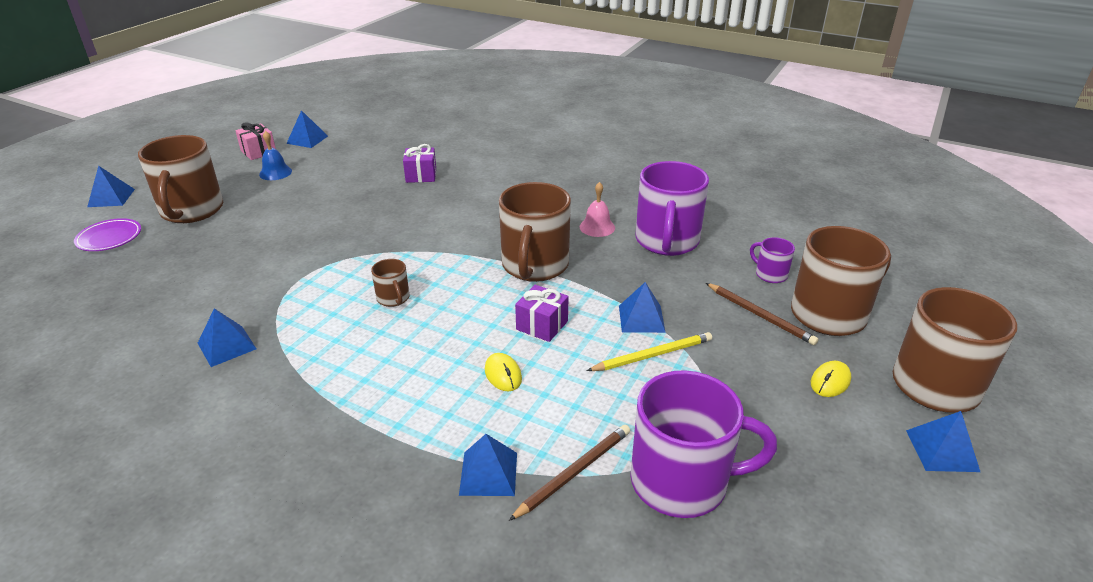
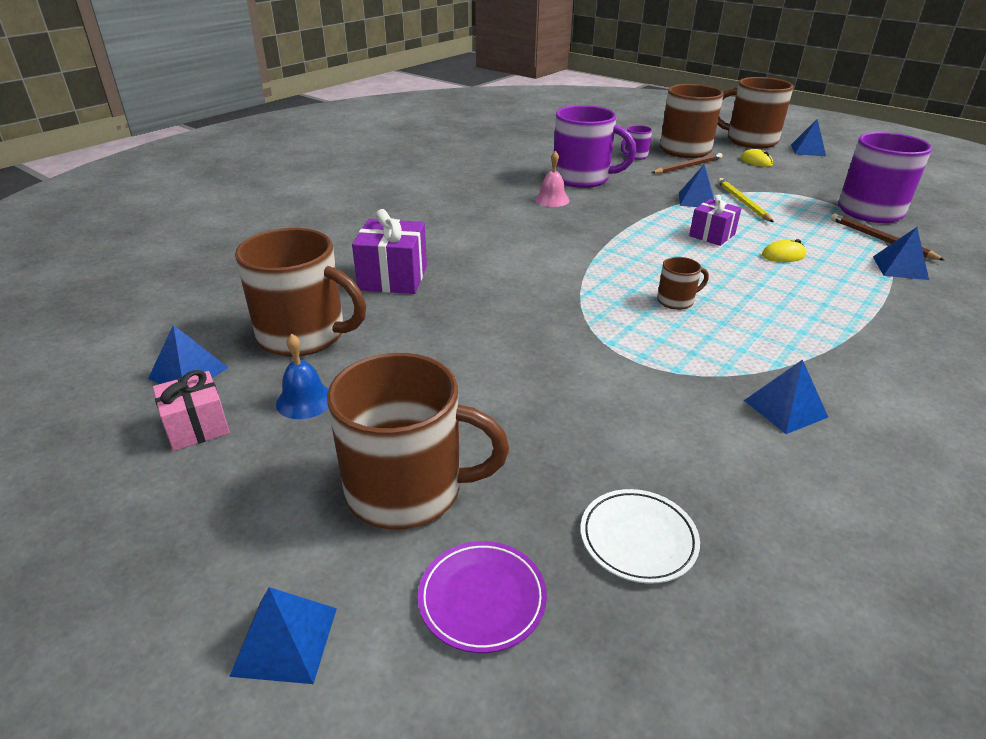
camera: 80 degrees left, 0 degrees up
(126, 280) = (638, 539): none -> white plate
(421, 175) = (393, 278): purple gift -> purple gift, size x1.51
(534, 266) = (617, 230): brown mug -> brown mug (304, 335)

